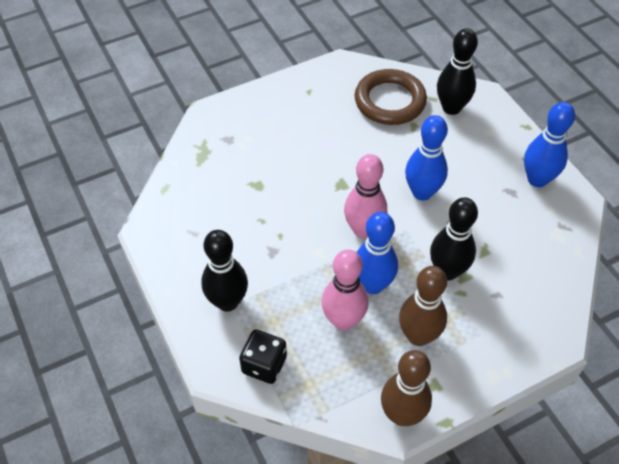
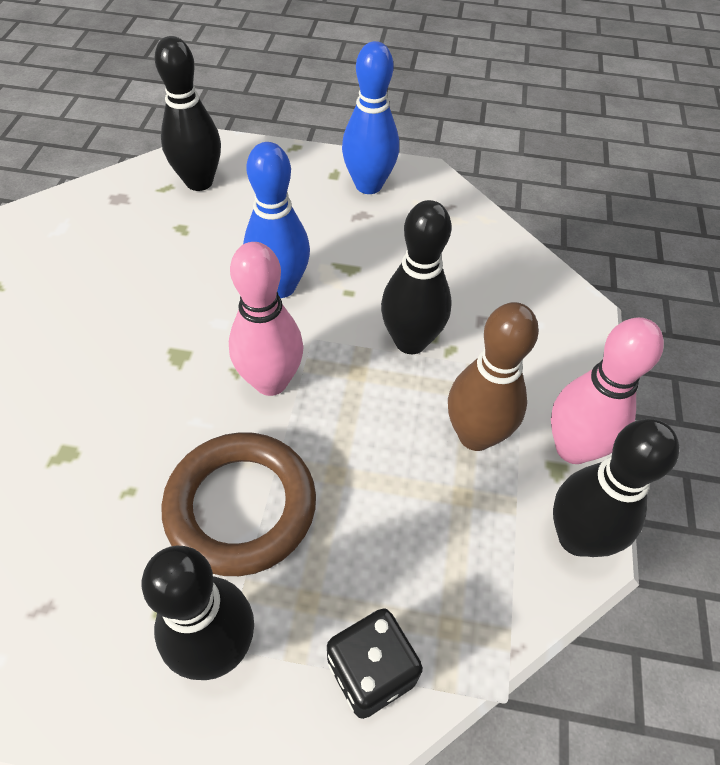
camera: 55 degrees left, 0 degrees up
(343, 320) = (384, 505): pink bowling pin -> pink bowling pin (573, 448)
(372, 285) = (360, 431): blue bowling pin -> none
(390, 101) = (120, 223): brown ring -> brown ring (241, 506)
(402, 414) = (577, 537): brown bowling pin -> black bowling pin

